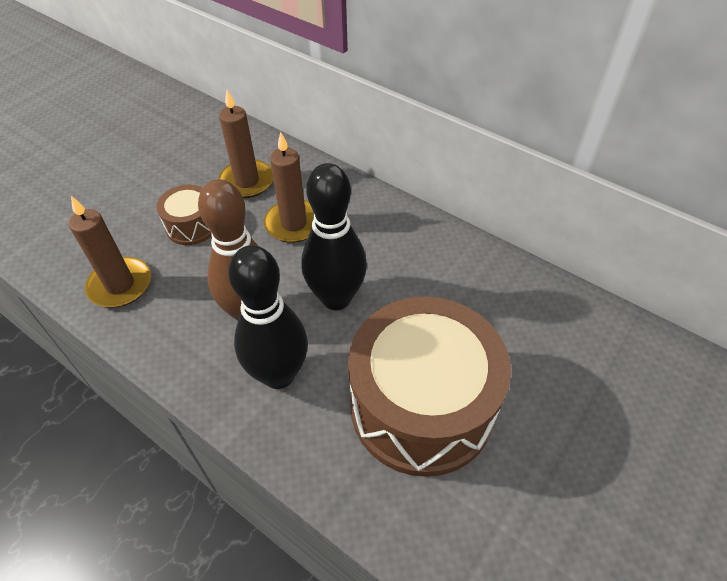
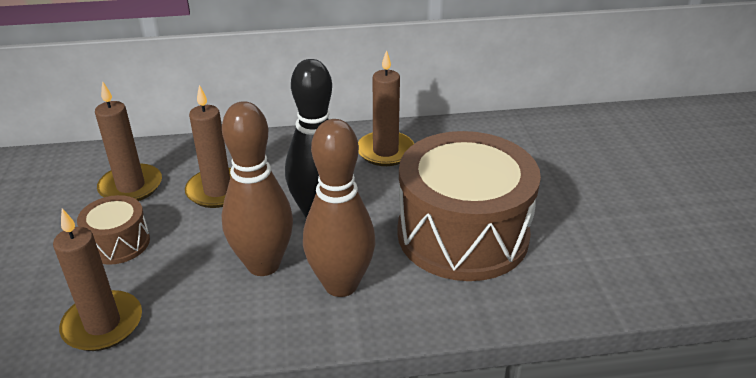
camera: 45 degrees left, 15 degrees down
(279, 374) = (341, 284): black bowling pin -> brown bowling pin
(457, 272) = (385, 151): none -> brown candle

